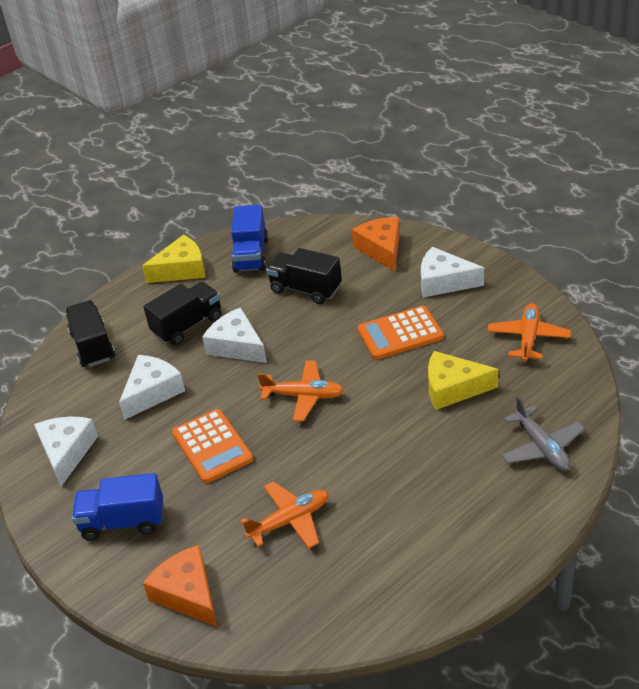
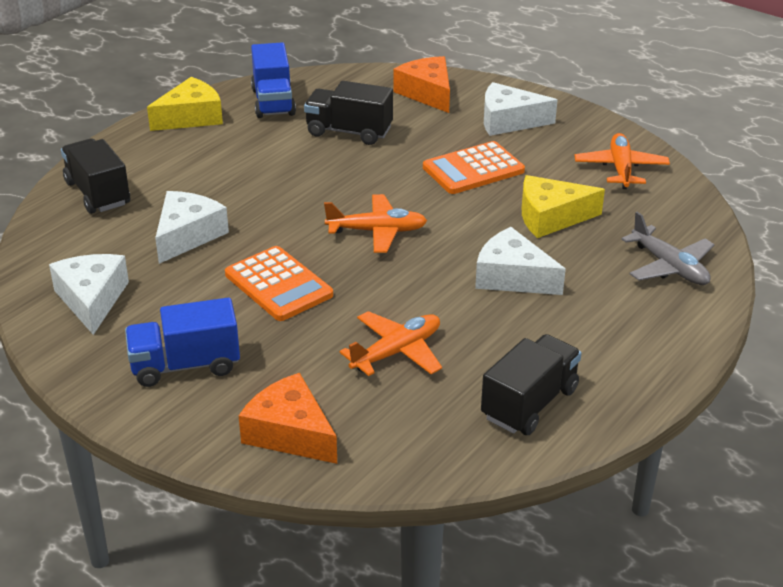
camera: 15 degrees left, 5 degrees down
(187, 325) = (214, 170): black truck -> black truck (529, 403)
(237, 346) = (281, 187): white cheese -> white cheese (512, 277)

